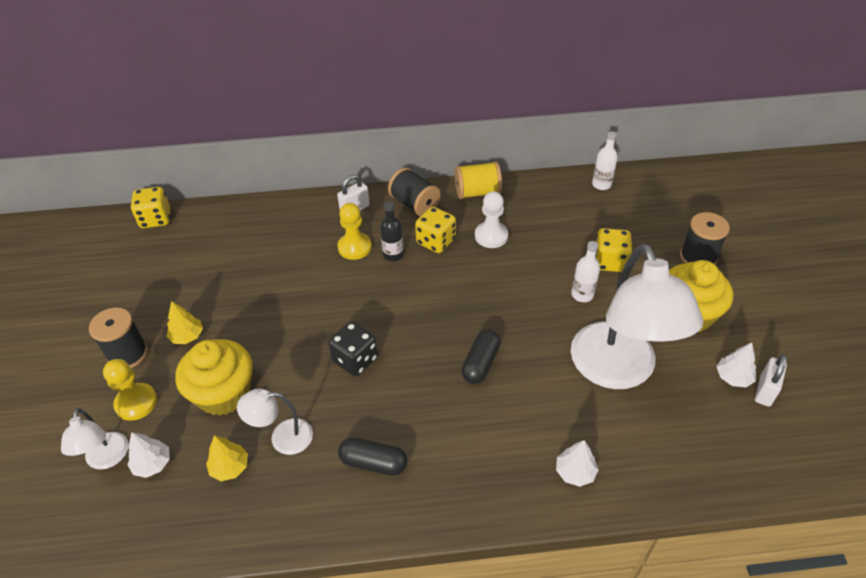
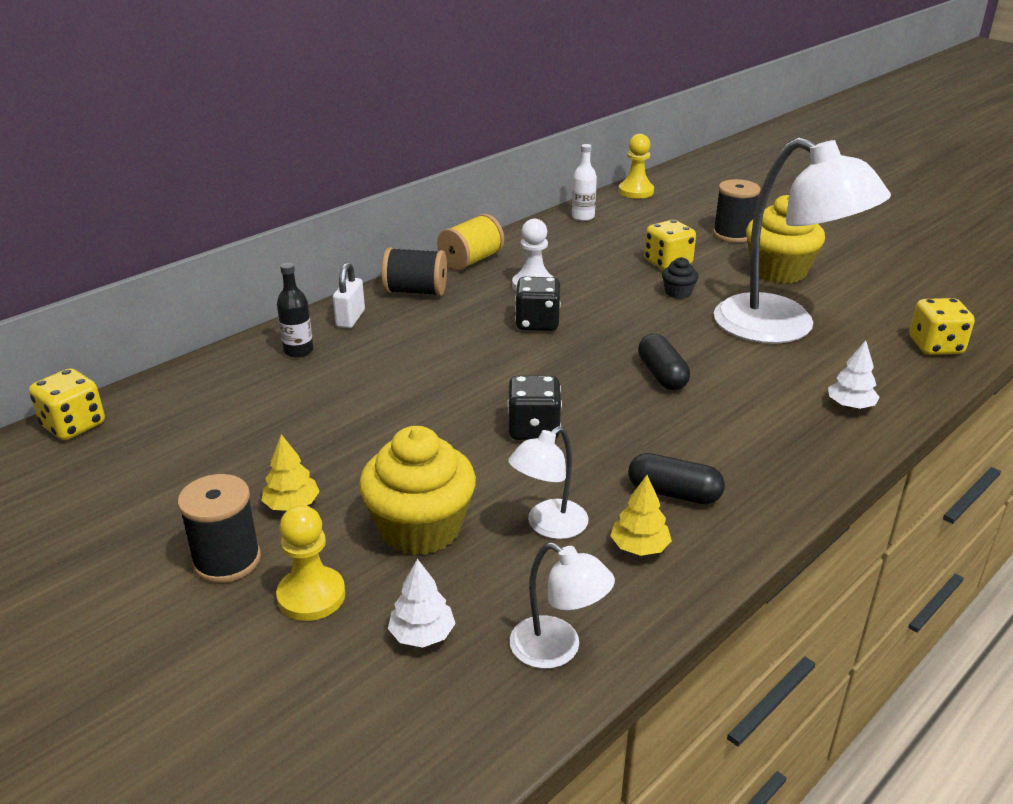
camera: 40 degrees left, 15 degrees down
(107, 459) = (350, 667): white lamp -> white lamp (557, 649)
(230, 467) = (525, 582): yellow tree -> yellow tree (639, 547)
(354, 247) = (397, 347): yellow pawn -> yellow pawn (636, 191)
(373, 463) = (674, 493): black capsule -> black capsule turned 45 degrees clockwise
(393, 255) = (451, 336): black bottle -> black bottle (298, 351)
(436, 241) = (482, 310): yellow dice -> yellow dice (935, 346)
(455, 272) = (537, 323): none -> black dice
(582, 295) = (678, 292): white bottle -> black cupcake
(733, 377) = (868, 294): white tree -> none
(765, 391) = (900, 292): white padlock -> none

